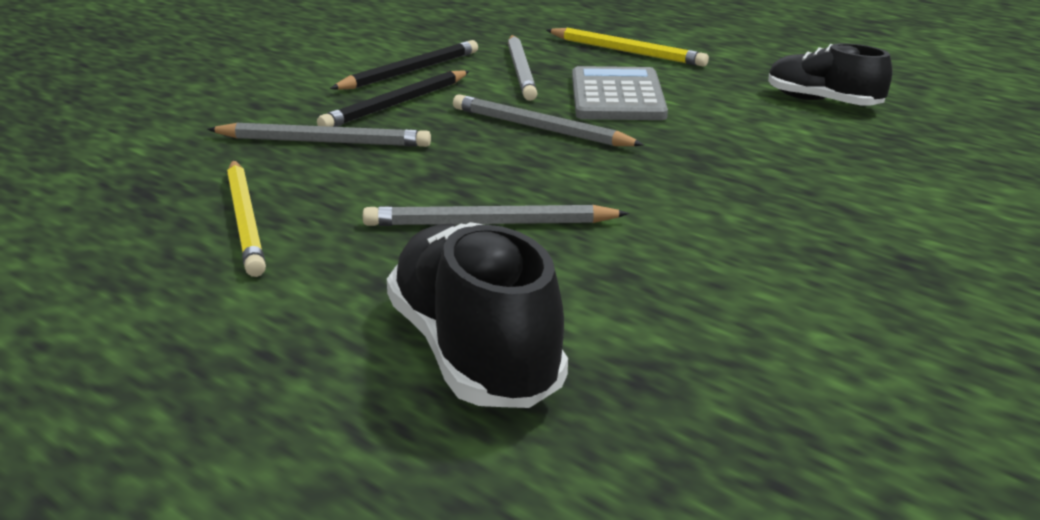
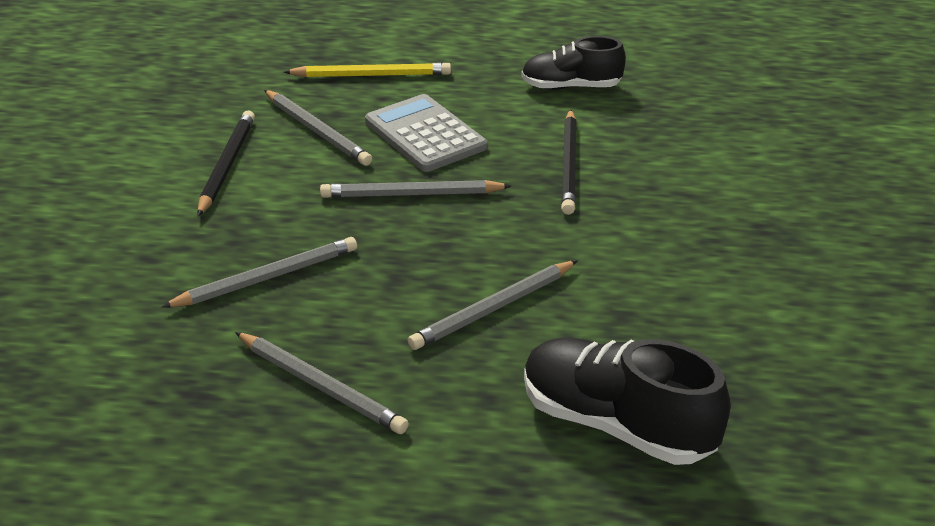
camera: 35 degrees left, 10 degrees up
(245, 221) = (320, 386): yellow pencil -> grey pencil
(396, 104) = (267, 210): black pencil -> black pencil (569, 165)

